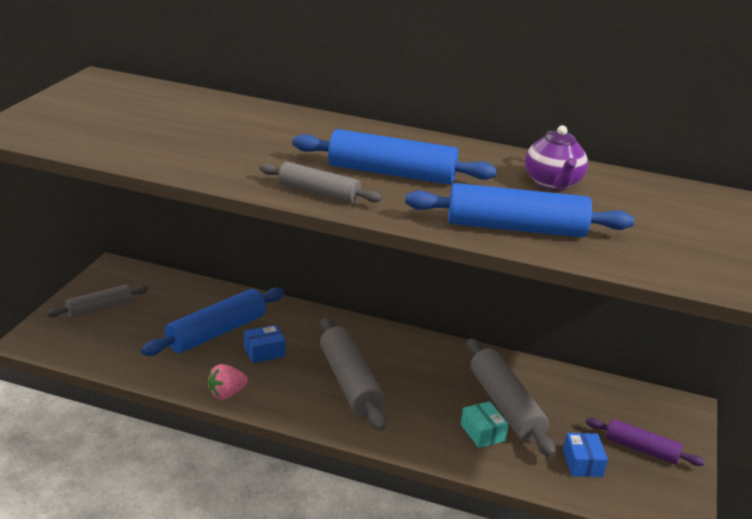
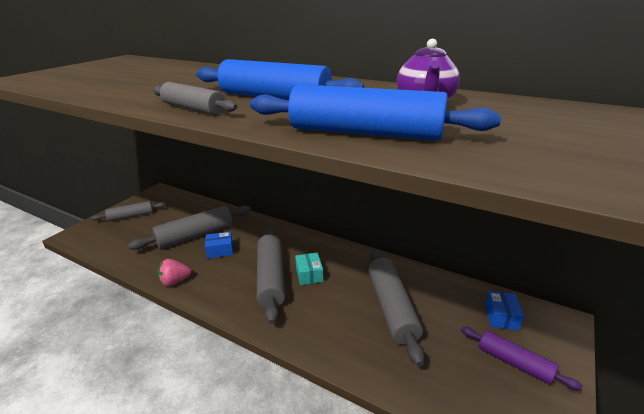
camera: 15 degrees right, 0 degrees up
(216, 332) = (195, 235): blue rolling pin -> grey rolling pin
(482, 432) = (364, 332): turquoise box -> turquoise box (309, 274)
(582, 463) = (452, 373): blue box -> blue box (501, 317)

